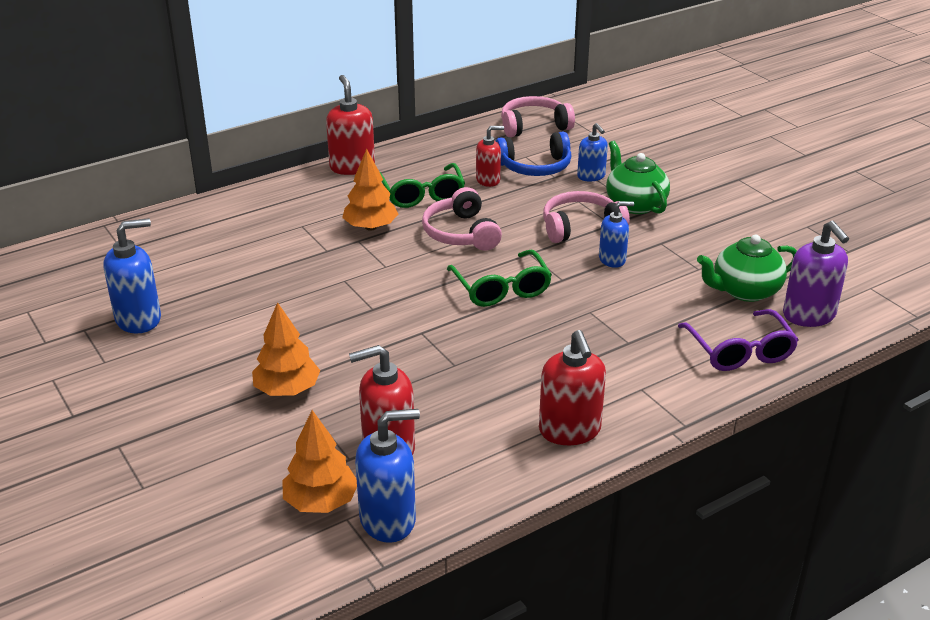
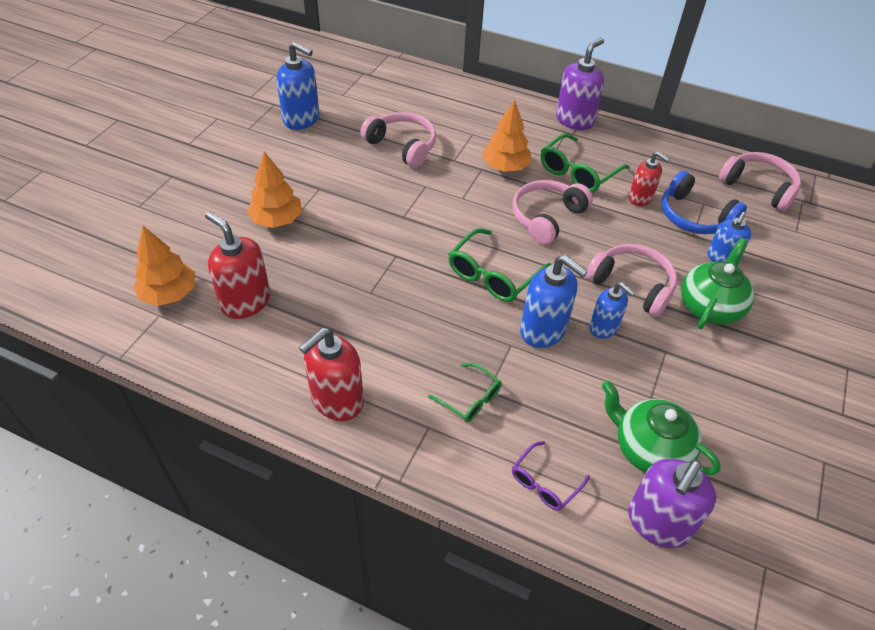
camera: 55 degrees right, 15 degrees up
(268, 272) = (402, 146): none -> pink headphones
(352, 167) = (574, 120): red soap dispenser -> purple soap dispenser
(388, 520) = (169, 338): blue soap dispenser -> blue soap dispenser (543, 330)
(629, 355) = (470, 399): none -> green glasses
(740, 351) = (544, 483): purple glasses -> purple glasses, size x0.61

